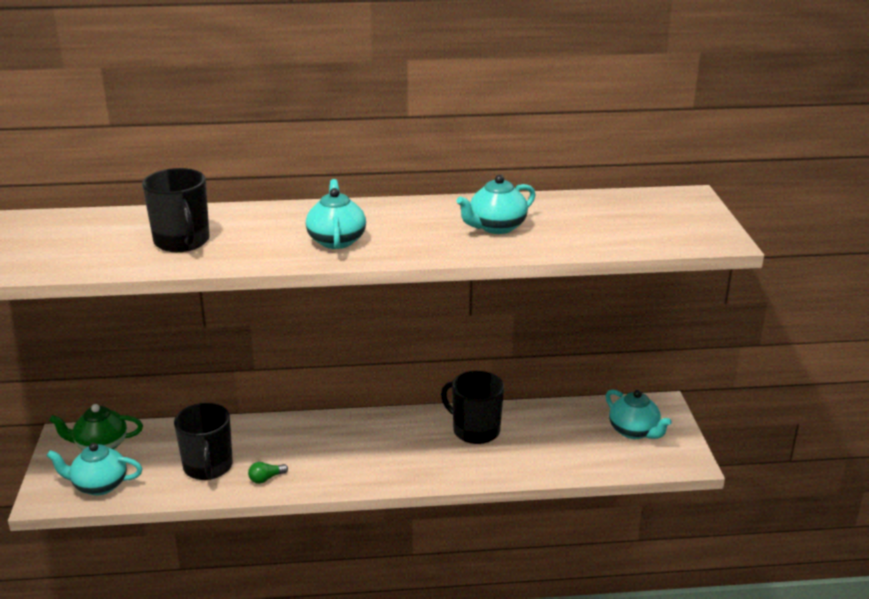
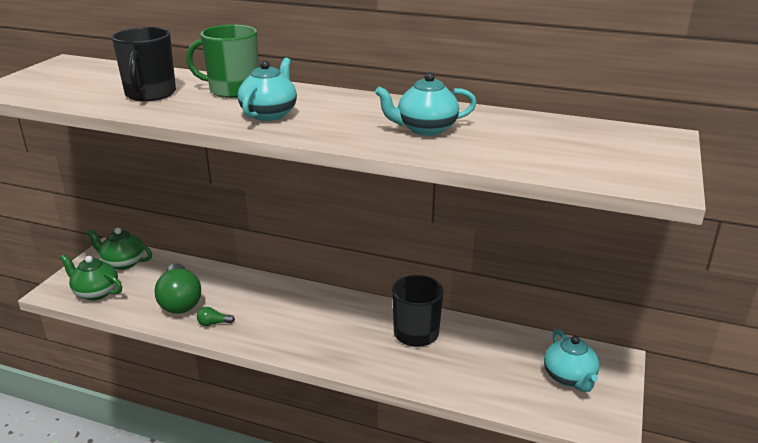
camera: 25 degrees right, 0 degrees up
(99, 485) = (96, 292): turquoise teapot -> green teapot
(208, 467) = (180, 301): black mug -> green light bulb
(265, 220) = (233, 90): none -> green mug

